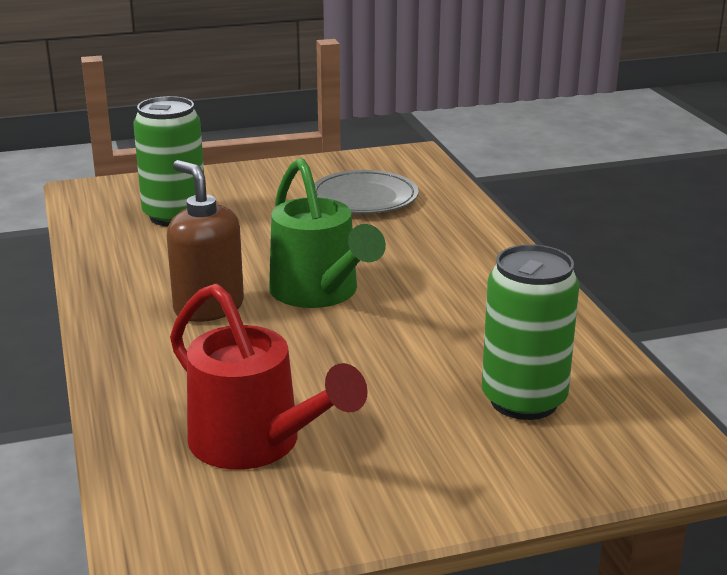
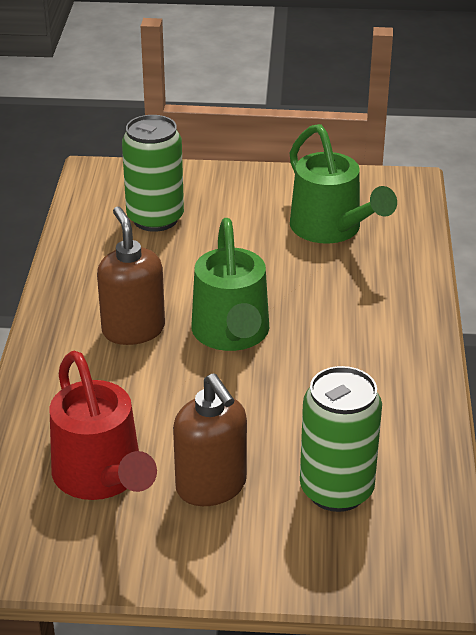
camera: 20 degrees right, 10 degrees up
(364, 197) = (331, 229): grey plate -> green watering can
(387, 426) = (211, 486): none -> brown soap dispenser

